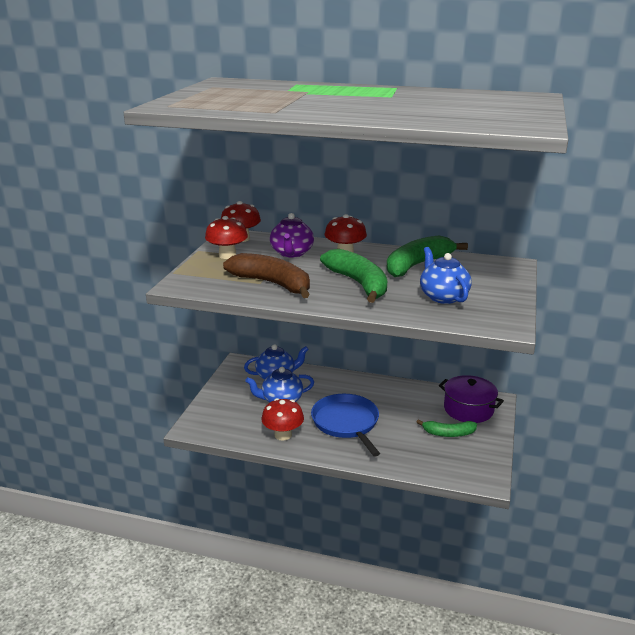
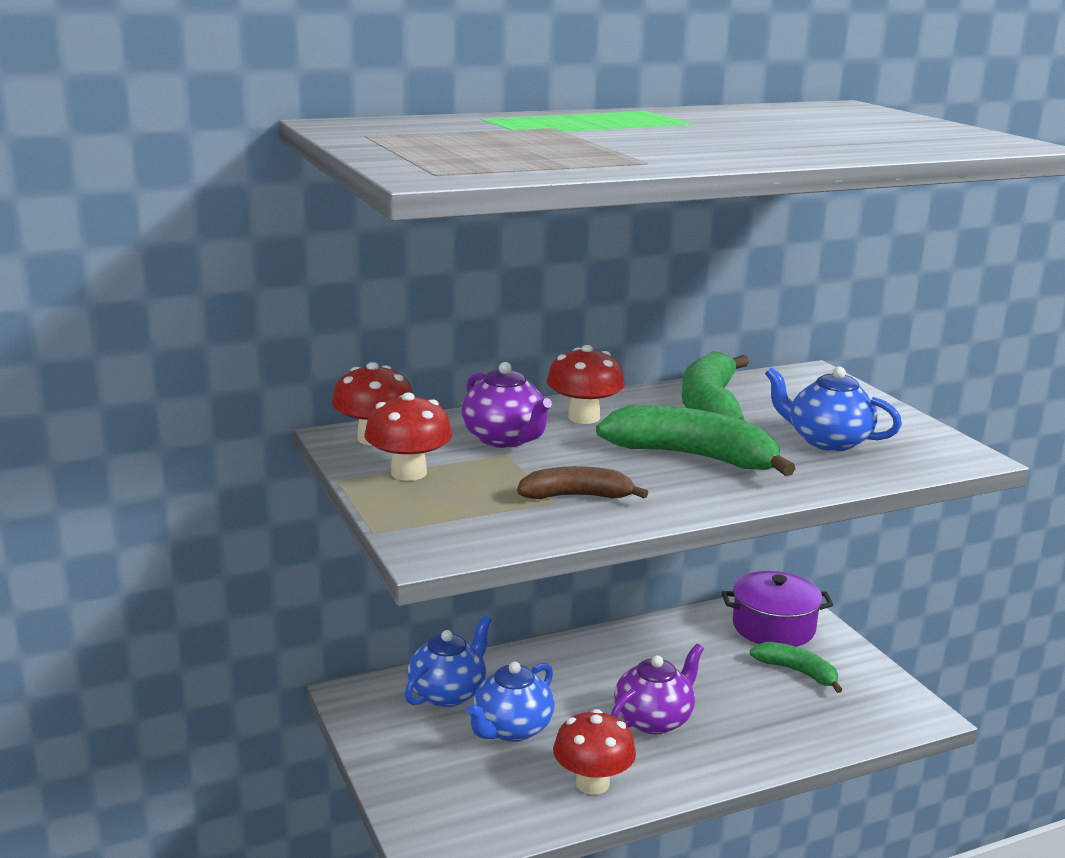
camera: 40 degrees left, 5 degrees down
(272, 284) = (577, 496): brown banana -> brown banana, size x0.59
(346, 423) = (654, 719): blue pan -> purple teapot
(448, 433) = (797, 672): green banana -> green banana turned 105 degrees counterclockwise

